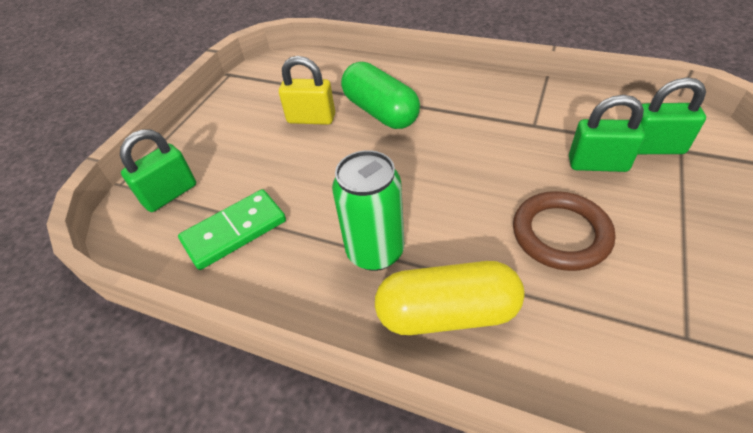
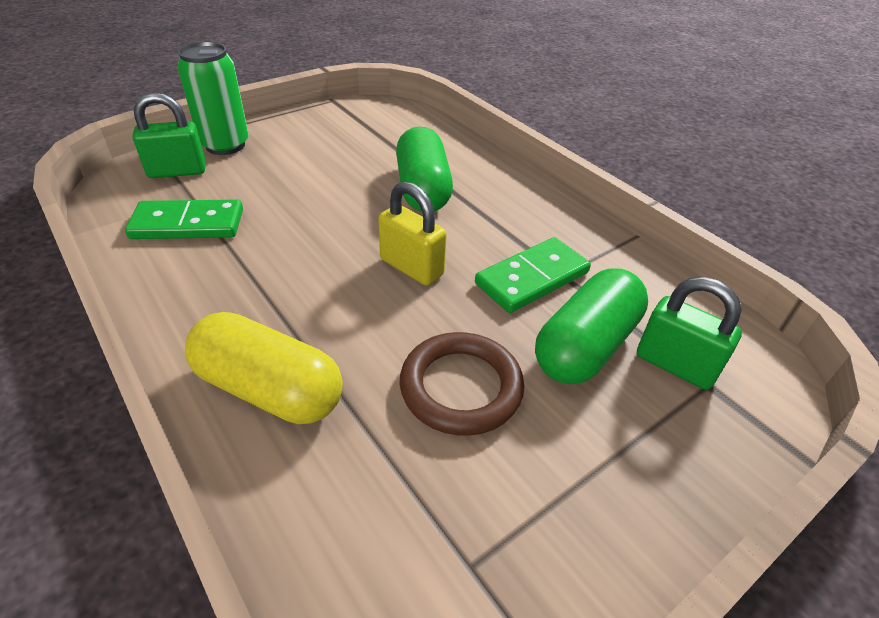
camera: 25 degrees right, 5 degrees down
(311, 119) = (355, 166): yellow padlock -> yellow padlock (411, 267)
(375, 251) = (274, 302): green can -> green can (225, 145)
(520, 138) = (532, 278): none -> green domino
(597, 164) = (585, 346): green padlock -> green capsule

